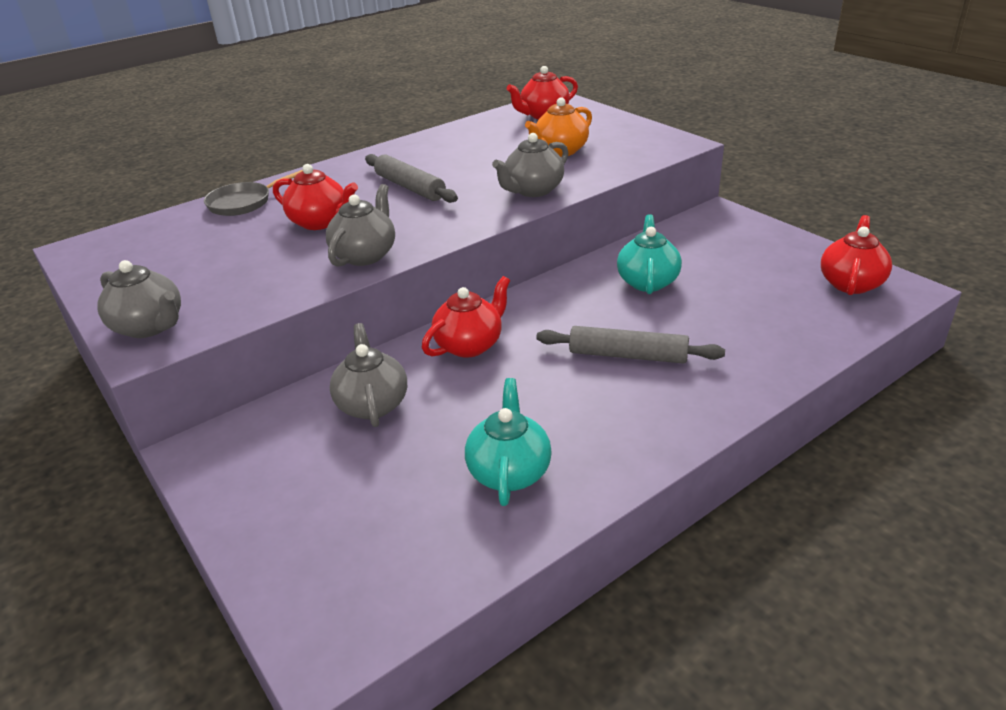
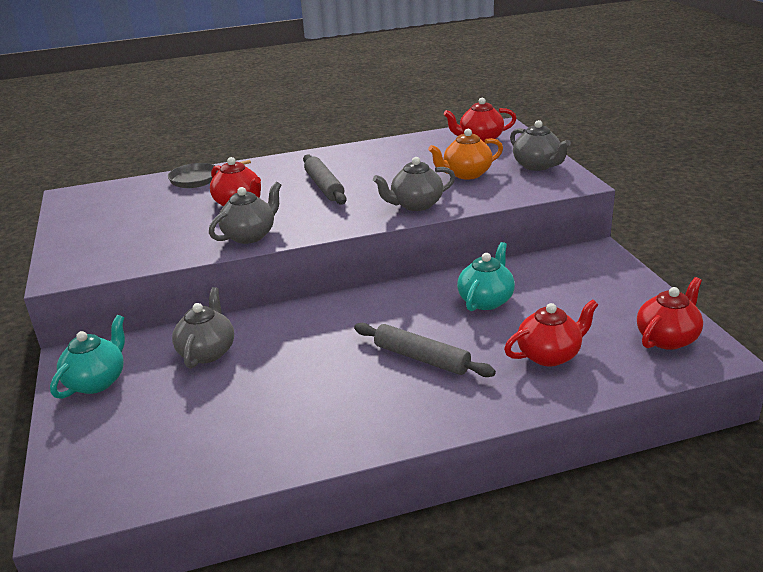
camera: 20 degrees right, 5 degrees down
(150, 327) = (74, 261): grey teapot -> grey teapot (537, 166)
(470, 345) = (307, 323): red teapot -> red teapot (549, 355)
(509, 471) = (265, 425): turquoise teapot -> turquoise teapot (97, 381)

